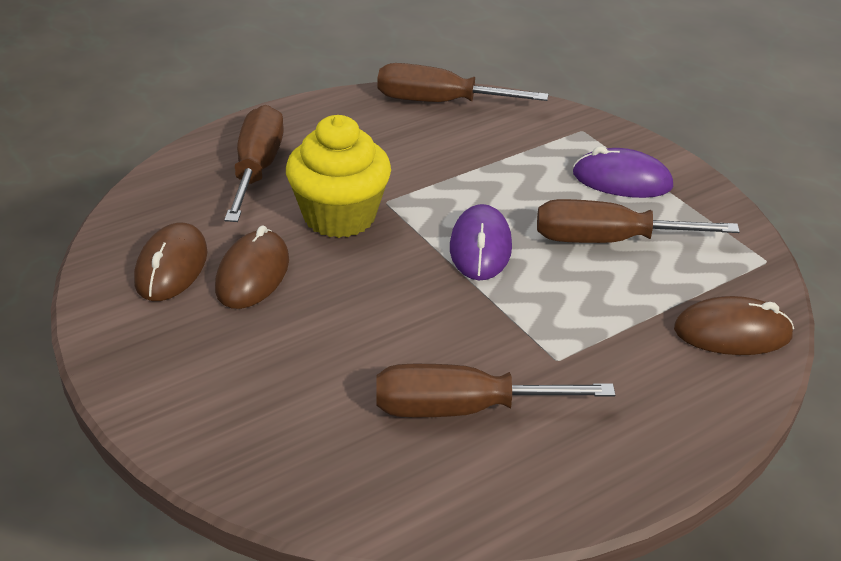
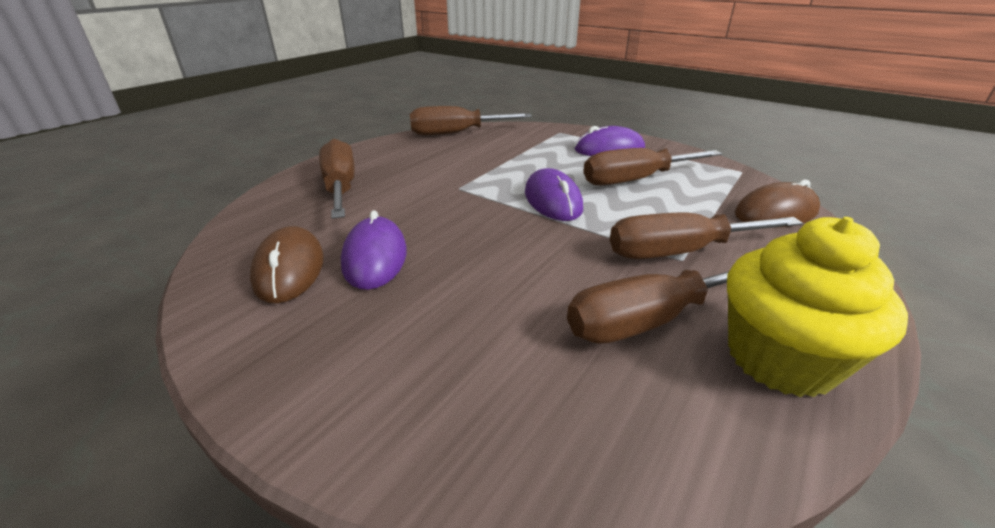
camera: 20 degrees left, 5 degrees down
(252, 274) = (375, 258): brown mouse -> purple mouse
(339, 216) = (428, 203): yellow cupcake -> yellow cupcake (780, 359)
(562, 350) = (679, 252): none -> brown screwdriver

